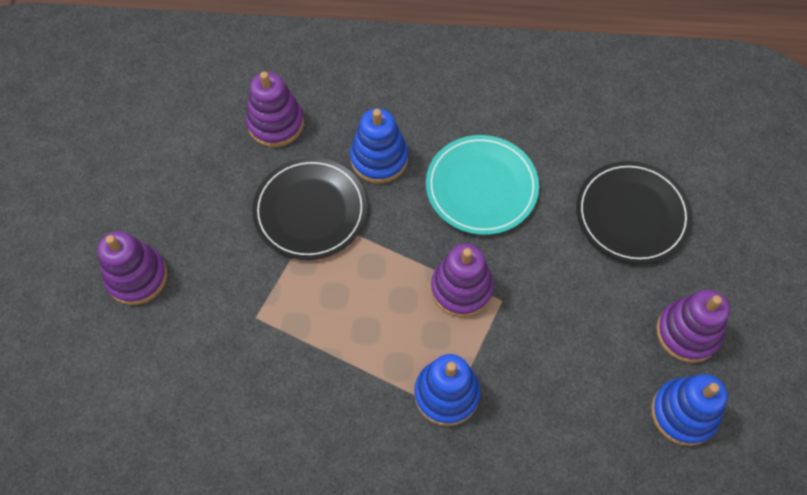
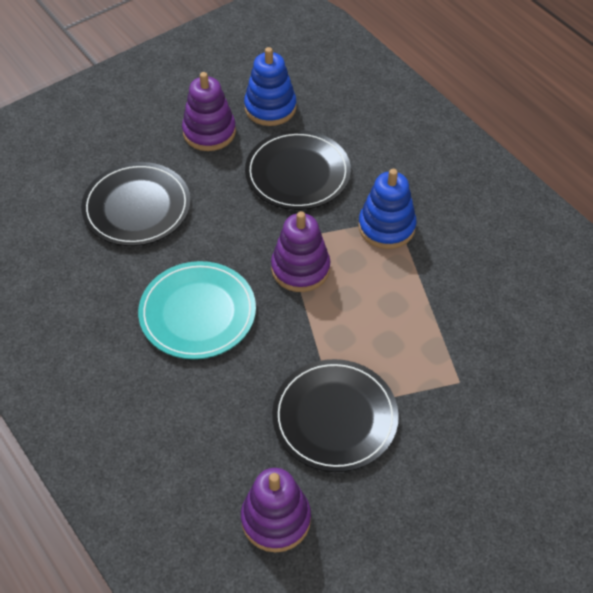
camera: 130 degrees left, 10 degrees down
(137, 277) = (523, 499): purple stacking toy -> none
(379, 158) = (236, 404): blue stacking toy -> none
(572, 370) = (297, 173): none -> black plate

